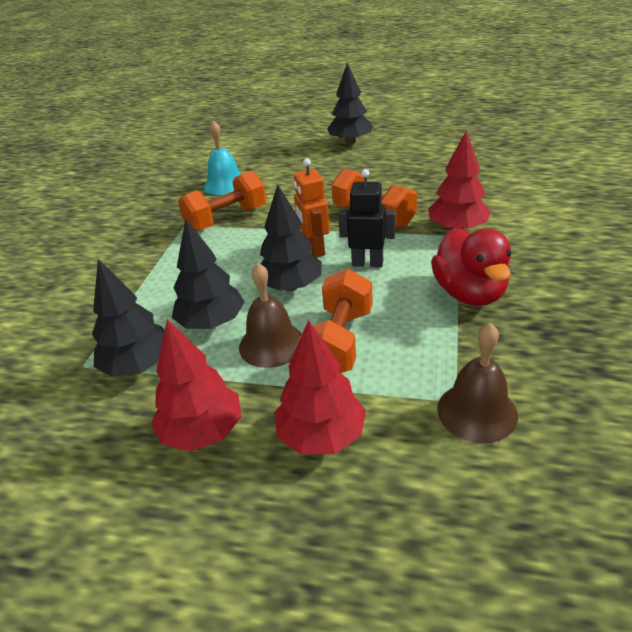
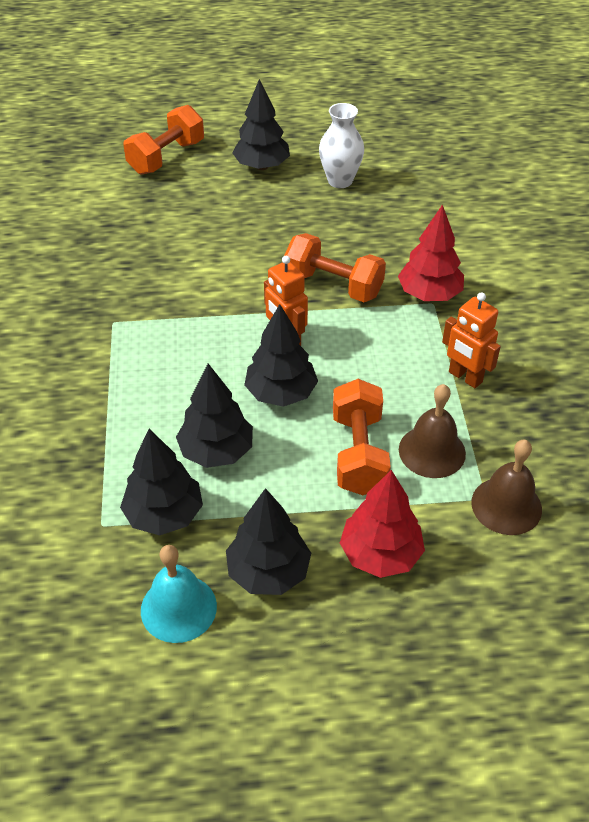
camera: 20 degrees left, 10 degrees up
(202, 432) = (268, 572): red tree -> black tree
(225, 184) = (132, 251): turquoise bell -> turquoise bell (178, 608)
(226, 219) = (162, 307): orange dumbbell -> orange dumbbell (166, 157)
(271, 344) = (292, 467): brown bell -> brown bell (432, 451)
(367, 263) = (351, 352): black robot -> none
(409, 153) = (340, 181): none -> white vase
(469, 293) = (465, 377): red duck -> orange robot

